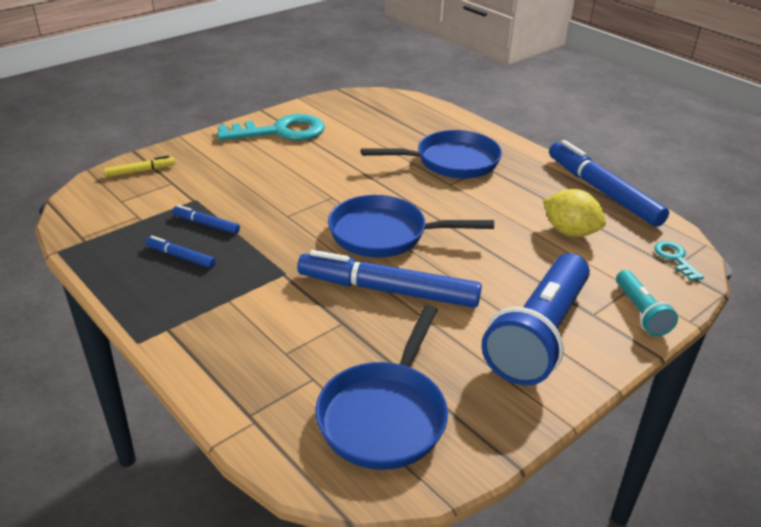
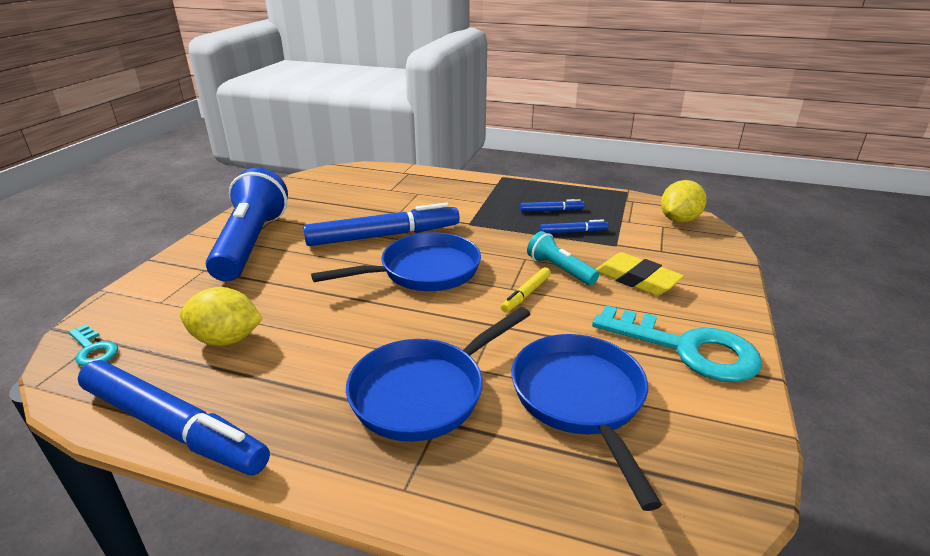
camera: 150 degrees right, 5 degrees down
(95, 200) = (679, 220): none -> yellow lemon
(140, 171) = (704, 249): yellow marker -> yellow marker (526, 294)
(235, 170) = (636, 279): none -> yellow eraser
(281, 131) = (688, 349): turquoise key -> turquoise key turned 105 degrees counterclockwise
(385, 415) = (338, 188): blue pan -> blue pan (580, 399)
(640, 312) = (157, 283): turquoise flashlight -> turquoise flashlight (559, 270)

